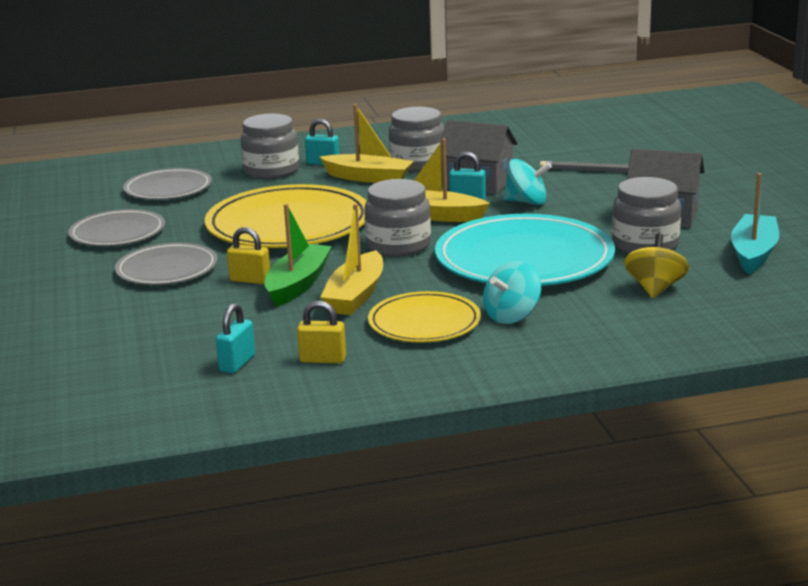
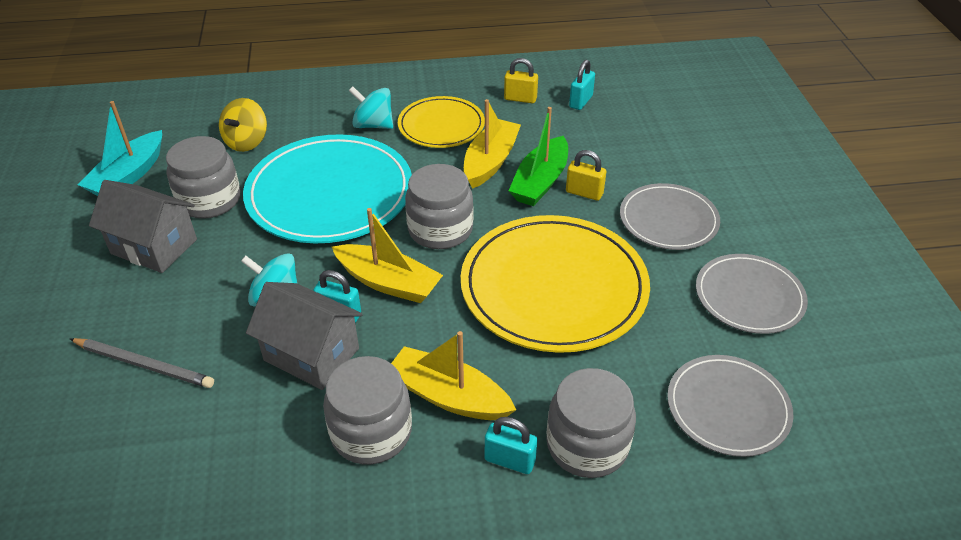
camera: 175 degrees left, 20 degrees up
(512, 316) = (373, 125): turquoise spinning top -> turquoise spinning top turned 120 degrees counterclockwise

